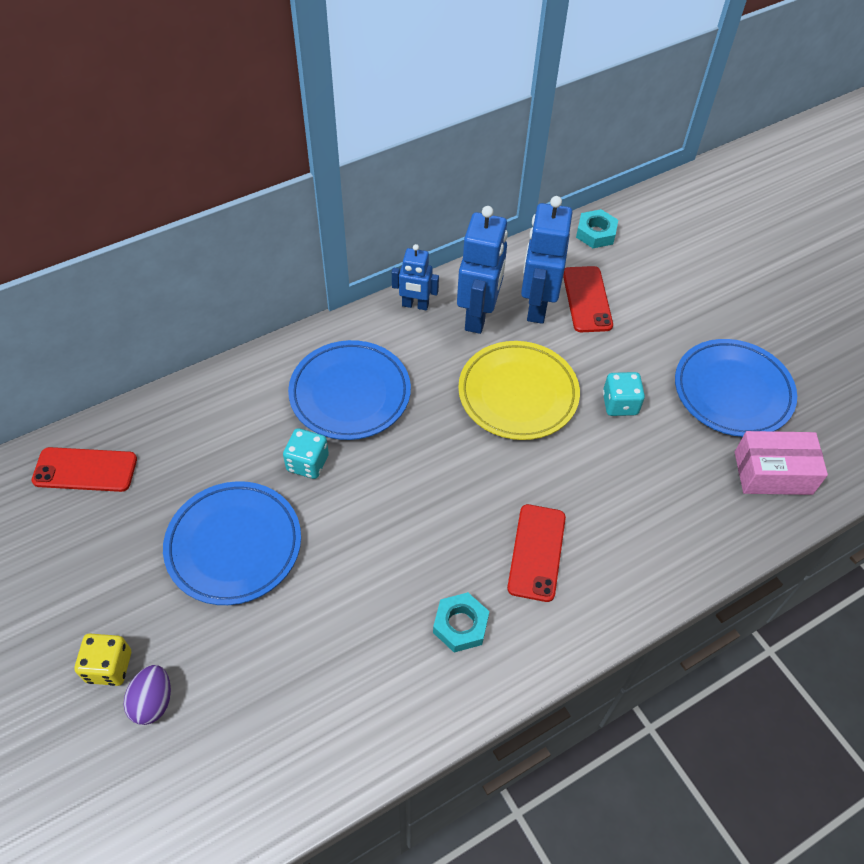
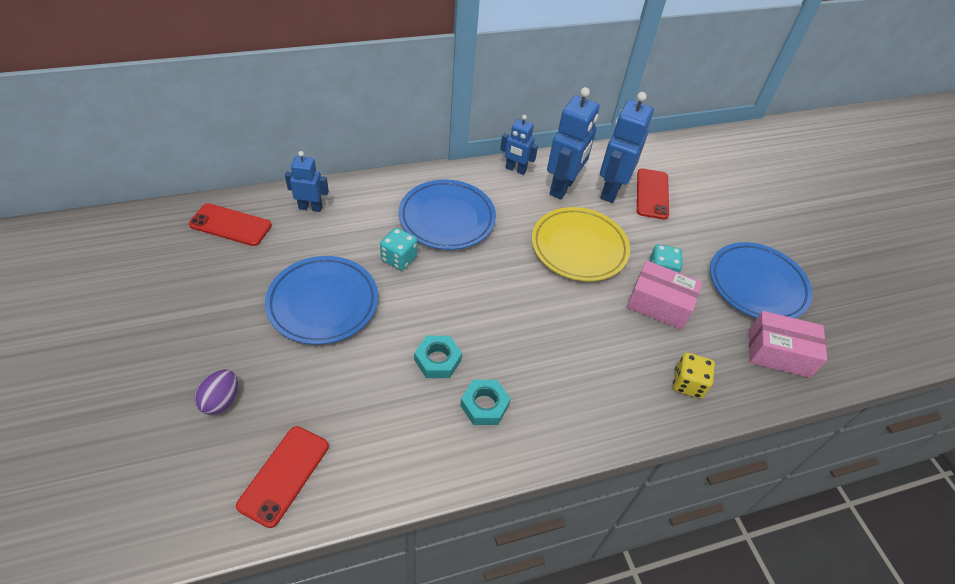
camera: 10 degrees right, 5 degrees down
(109, 666) = (197, 366): yellow dice -> yellow dice (688, 383)
(177, 420) = (310, 207): none -> blue robot
(536, 552) = (563, 366): red phone -> red phone (284, 475)
(596, 233) = (671, 151): turquoise nut -> turquoise nut (438, 360)
(627, 445) = (659, 304): none -> pink box

